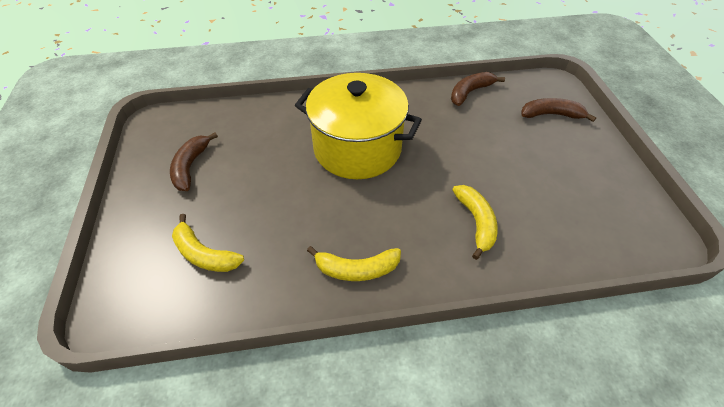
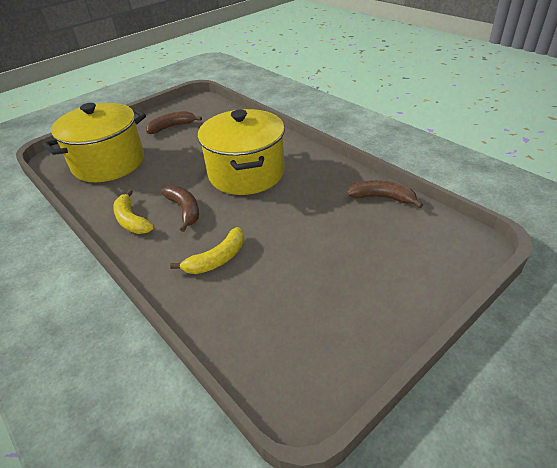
camera: 60 degrees right, 10 degrees down
(204, 254) = (109, 163): yellow banana -> yellow pot
(551, 115) = (414, 258): brown banana -> brown banana (184, 210)

